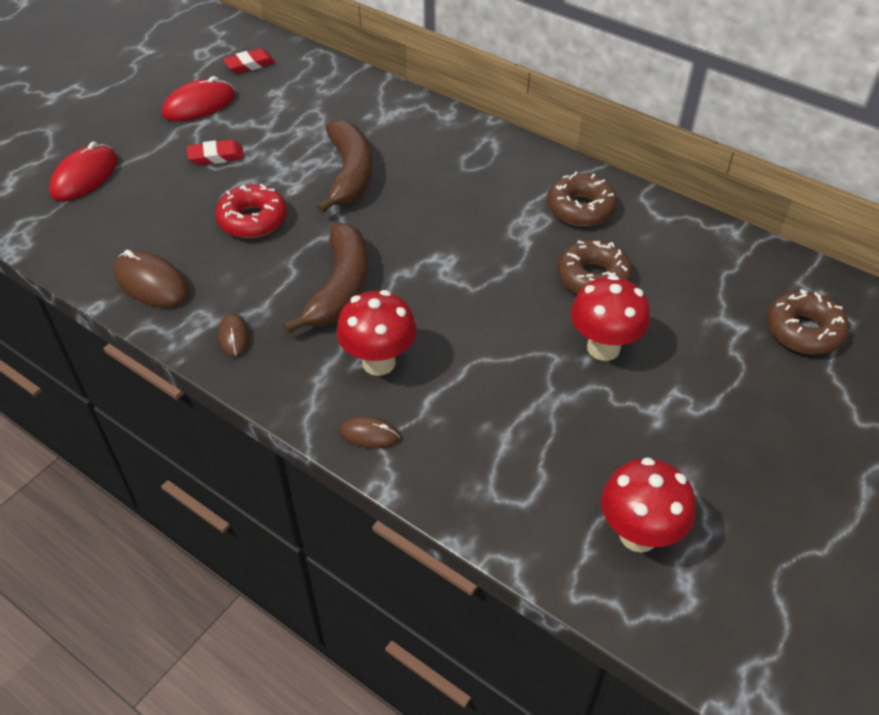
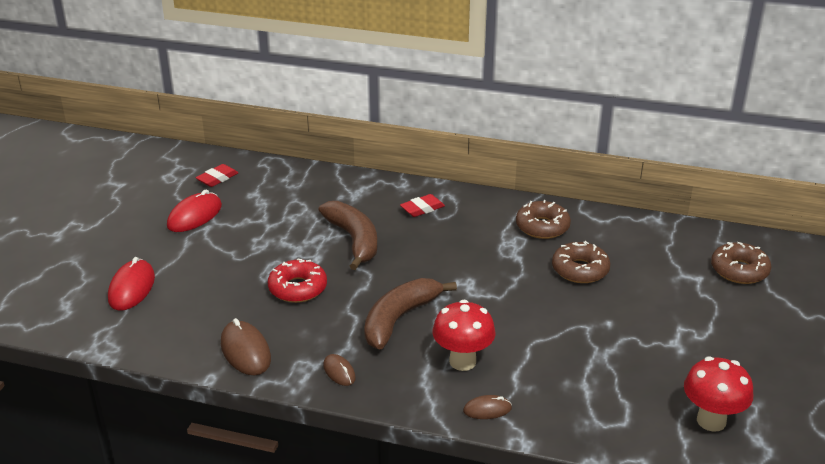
camera: 20 degrees left, 15 degrees down
(151, 283) = (245, 351): brown mouse -> brown mouse turned 45 degrees clockwise
(216, 156) = (235, 250): red eraser -> red eraser (422, 209)
(340, 288) = (399, 319): brown banana -> brown banana turned 135 degrees counterclockwise
(603, 348) = (615, 313): red mushroom -> none

